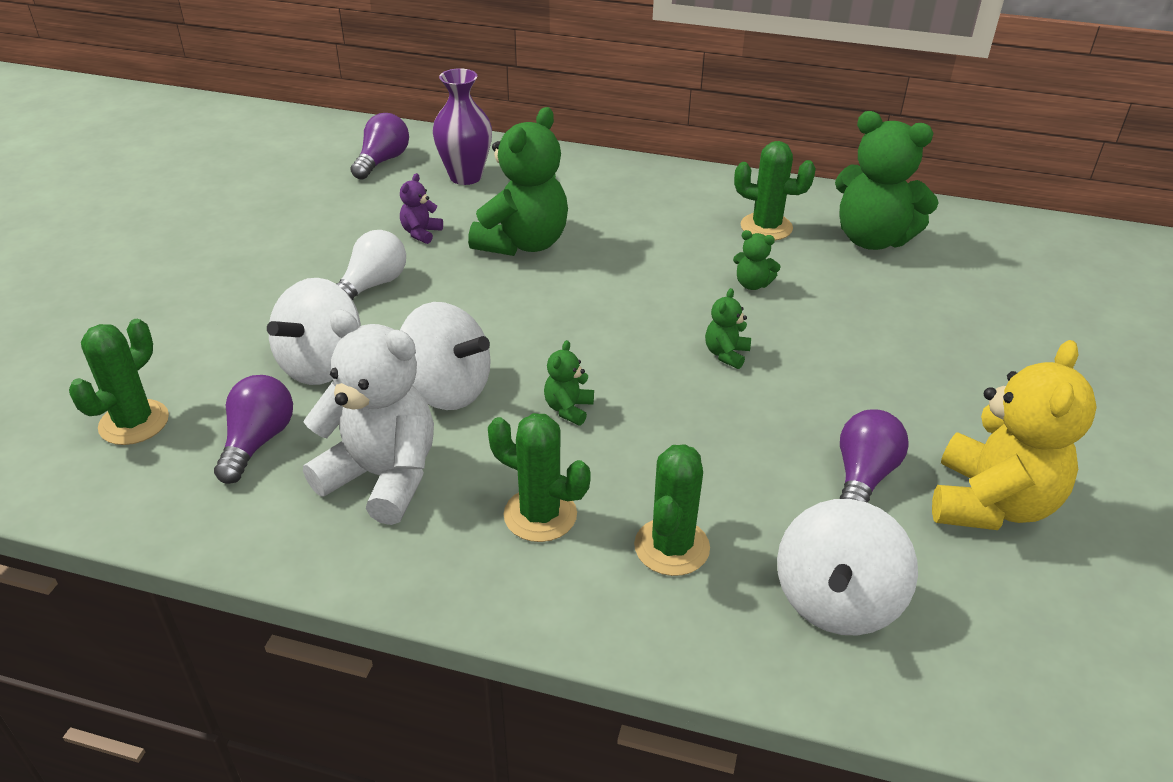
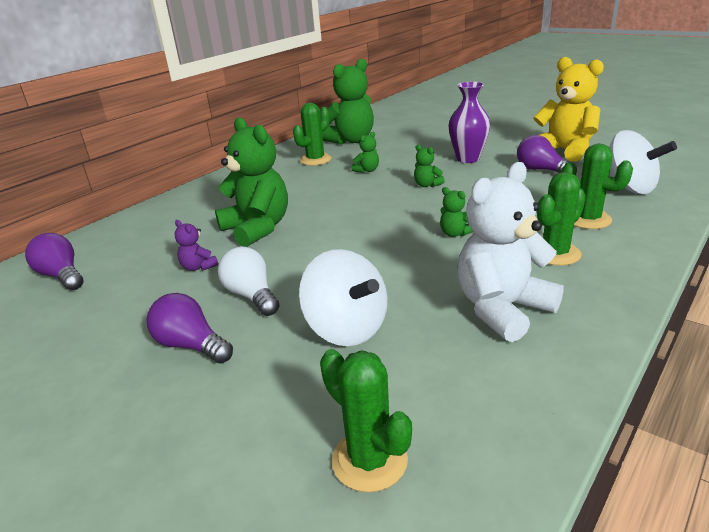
camera: 65 degrees left, 10 degrees down
(258, 442) = (436, 371): purple light bulb -> purple light bulb (191, 345)
(447, 390) = (412, 274): white spinning top -> none
(465, 177) = (140, 241): purple vase -> purple vase (468, 159)

